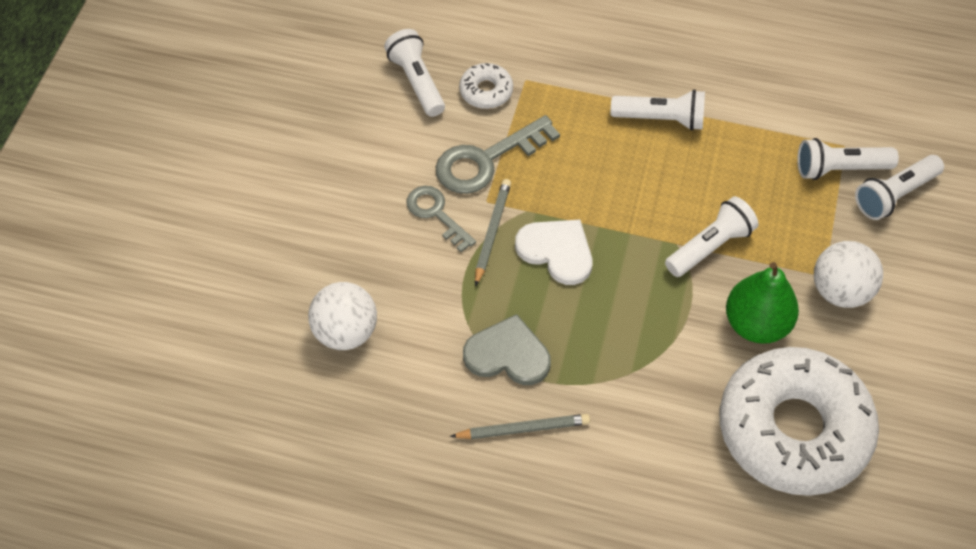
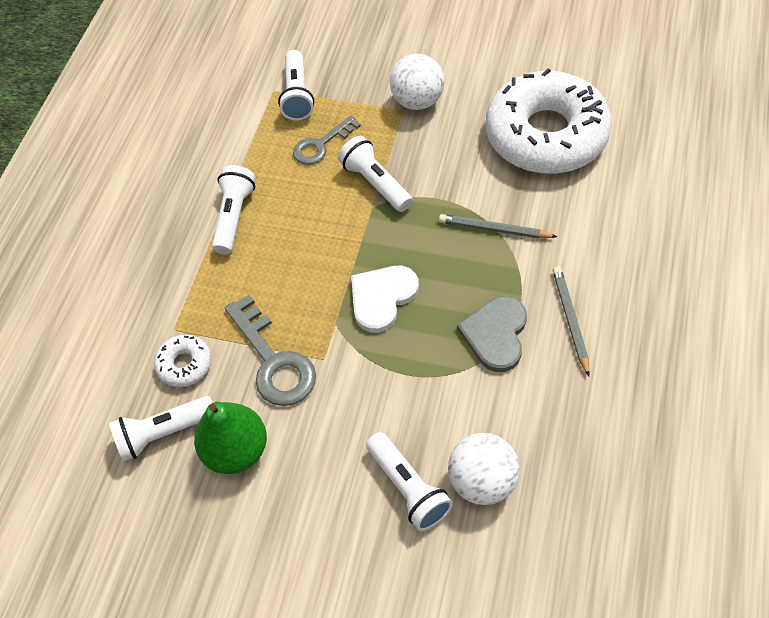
camera: 85 degrees left, 0 degrees up
(436, 214) = (338, 404): grey key -> grey key (321, 145)
(492, 232) = (360, 352): grey pencil -> grey pencil (494, 229)
(756, 324) = (451, 154): green pear -> green pear (236, 450)
(894, 195) = (325, 63): white flashlight -> white flashlight (408, 488)

